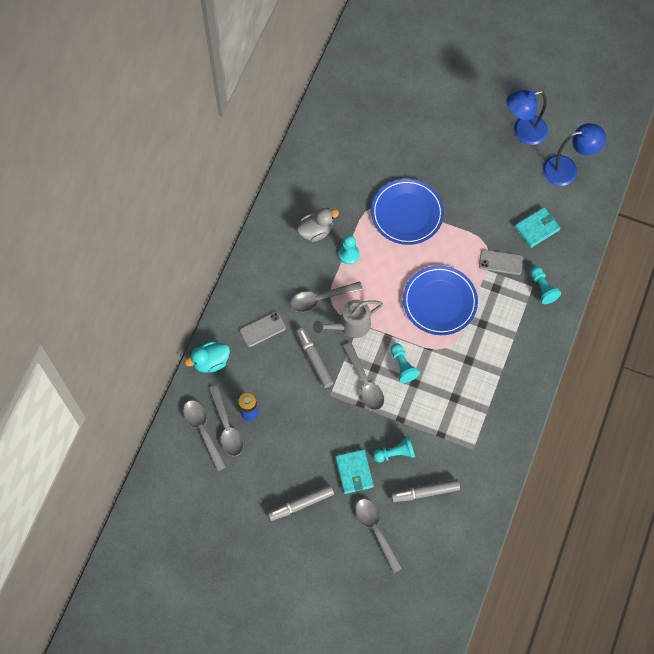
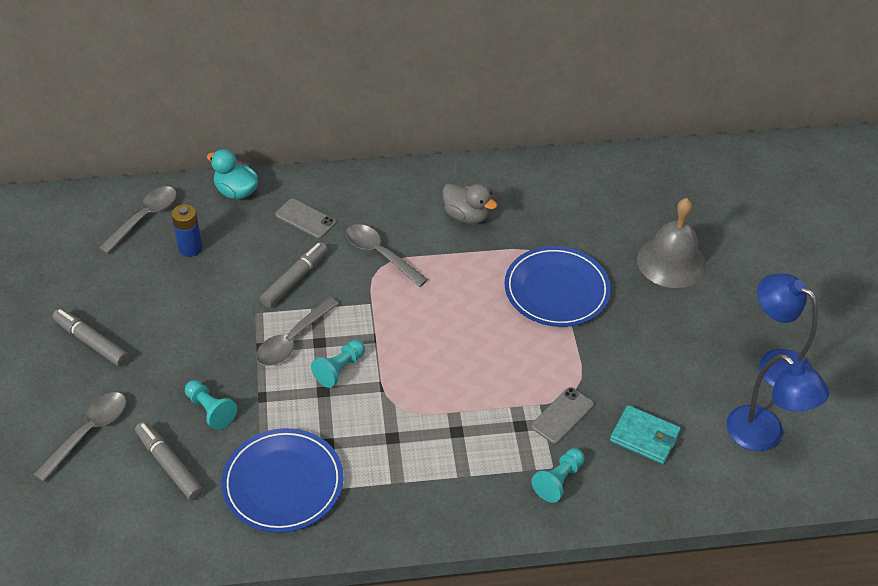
camera: 60 degrees right, 20 degrees down
(226, 427) = (161, 236): grey spoon -> none
(349, 254) = (458, 257): turquoise pawn -> none
(350, 325) = (362, 296): grey watering can -> none
(354, 472) = (161, 377): turquoise wallet -> none
(420, 138) = (671, 262): none -> grey bell
(440, 302) = (456, 372): blue plate -> blue plate (283, 483)
(500, 262) = (562, 415): grey phone -> grey phone turned 60 degrees clockwise

